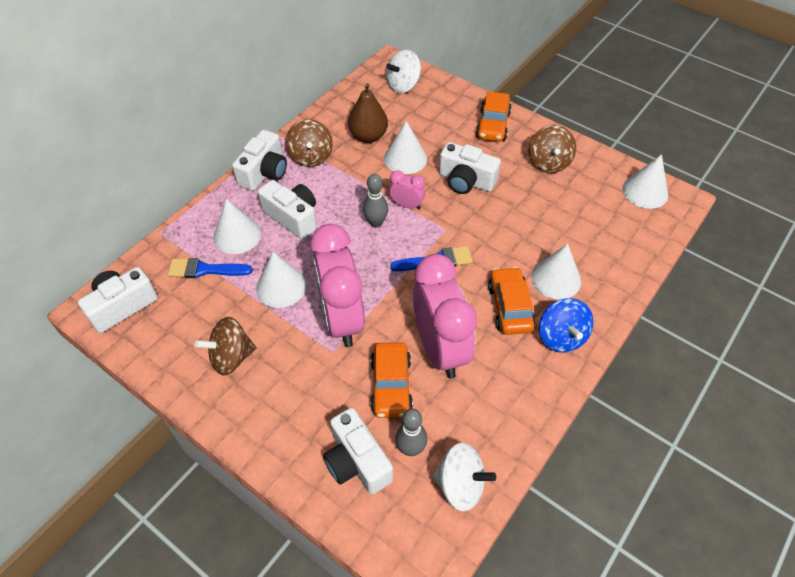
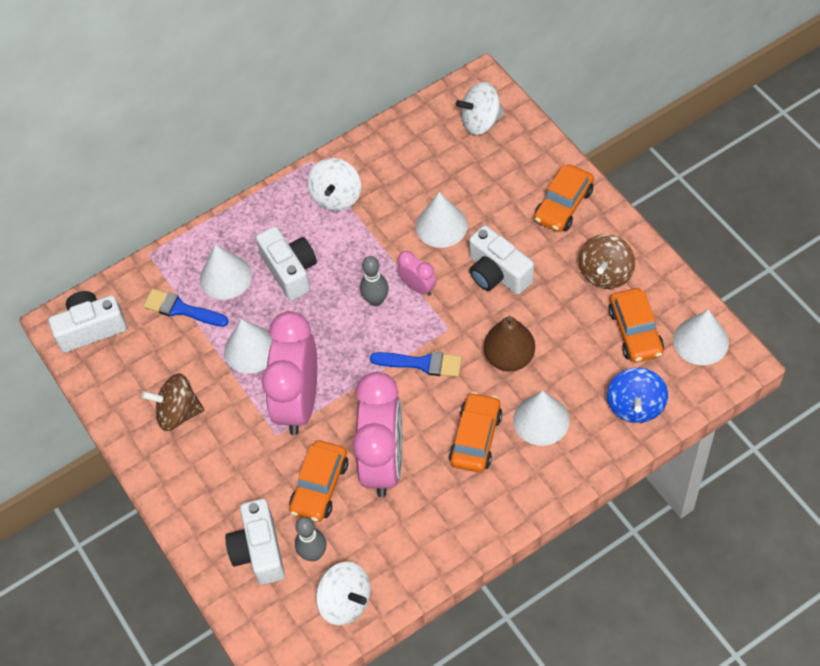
camera: 25 degrees right, 5 degrees up
(264, 172) = (279, 205): white camera -> none
(311, 157) = (336, 197): brown spinning top -> white spinning top
(368, 136) = (411, 185): brown pear -> brown pear (509, 357)
(561, 337) = (514, 486): blue spinning top -> blue spinning top (635, 406)
(593, 197) = (635, 332): none -> orange car

